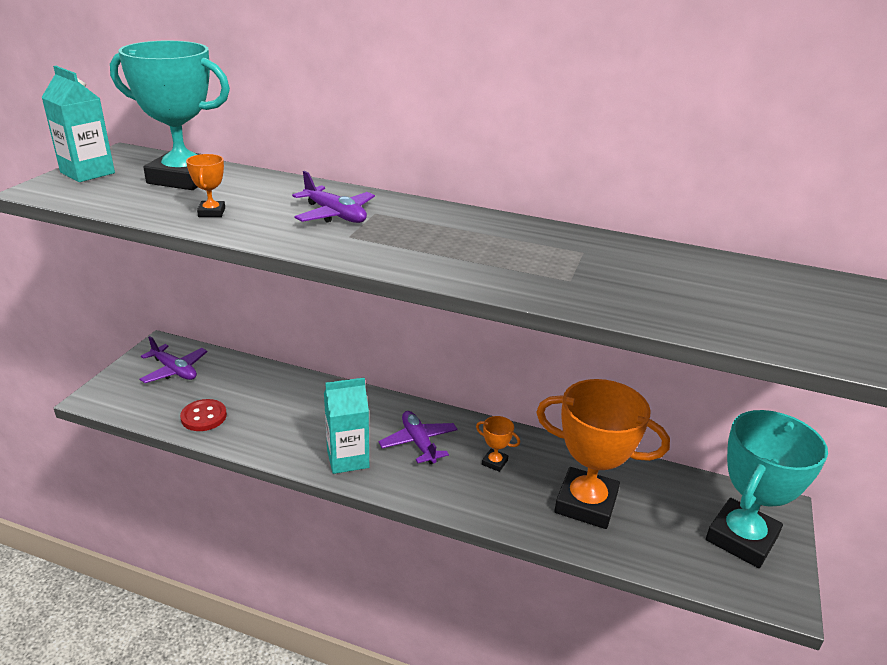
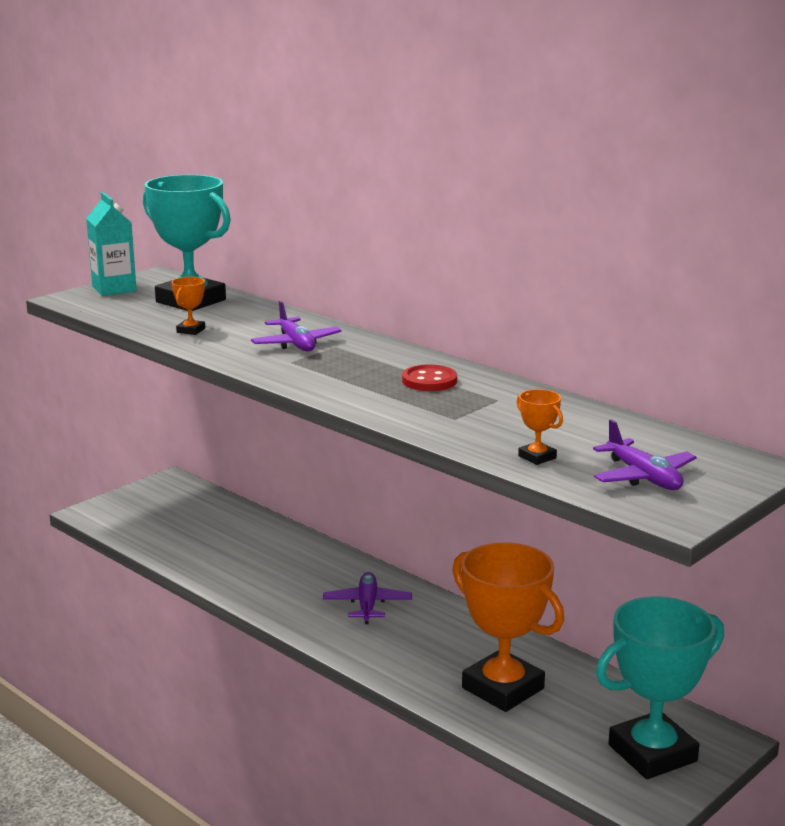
camera: 25 degrees right, 10 degrees down
(174, 370) = (171, 503): purple plane -> purple plane (643, 477)
(204, 417) = (175, 545): red button -> red button (429, 381)
(348, 459) = (287, 603): turquoise carton -> none
(494, 462) = (433, 636): orange trophy -> orange trophy (537, 457)

